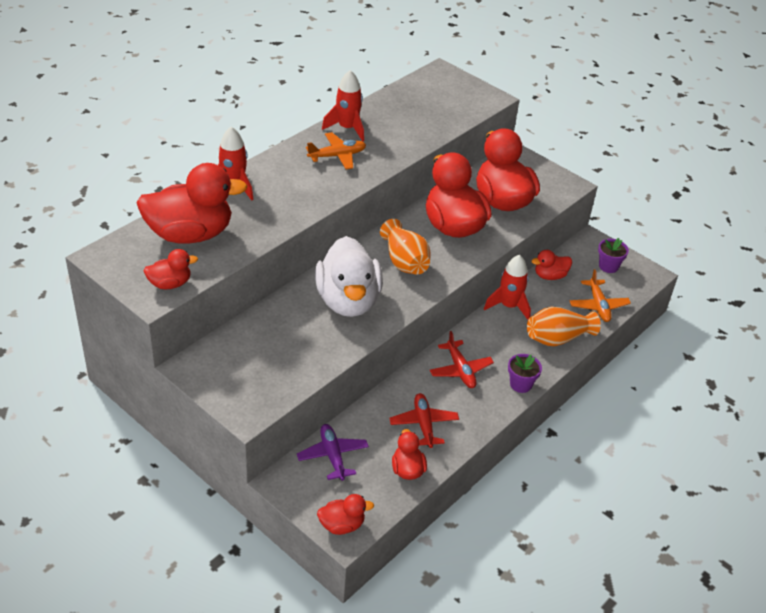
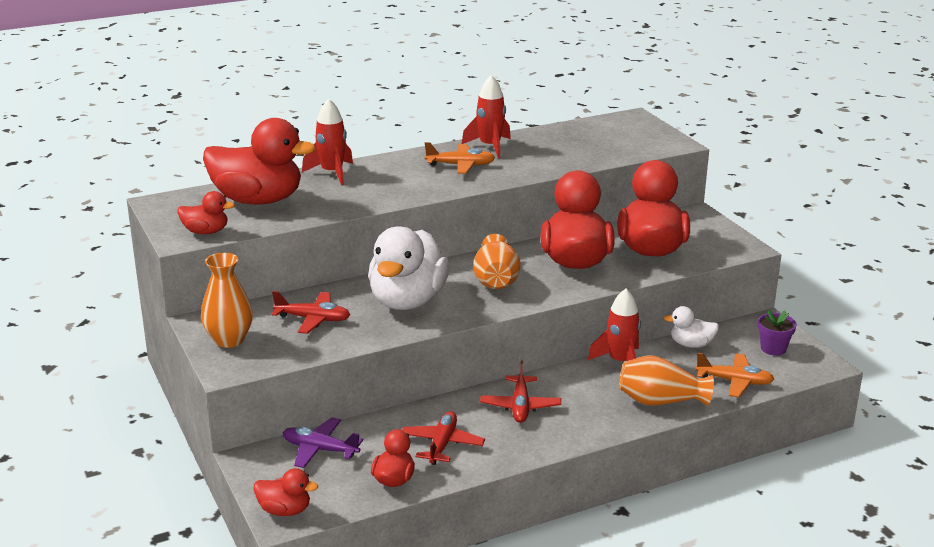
camera: 25 degrees right, 15 degrees down
(227, 381) = (229, 340): none -> orange vase
(283, 340) = (313, 319): none -> red plane
(333, 456) = (320, 449): purple plane -> purple plane turned 75 degrees counterclockwise
(520, 384) = (584, 433): purple flower pot -> none
(550, 276) = (691, 344): red duck -> white duck
(598, 305) = (734, 381): orange plane -> orange plane turned 90 degrees counterclockwise

